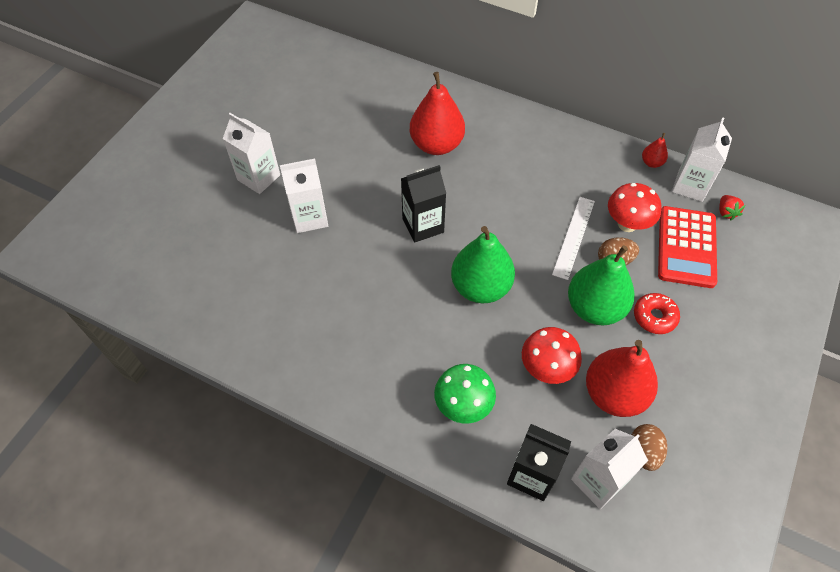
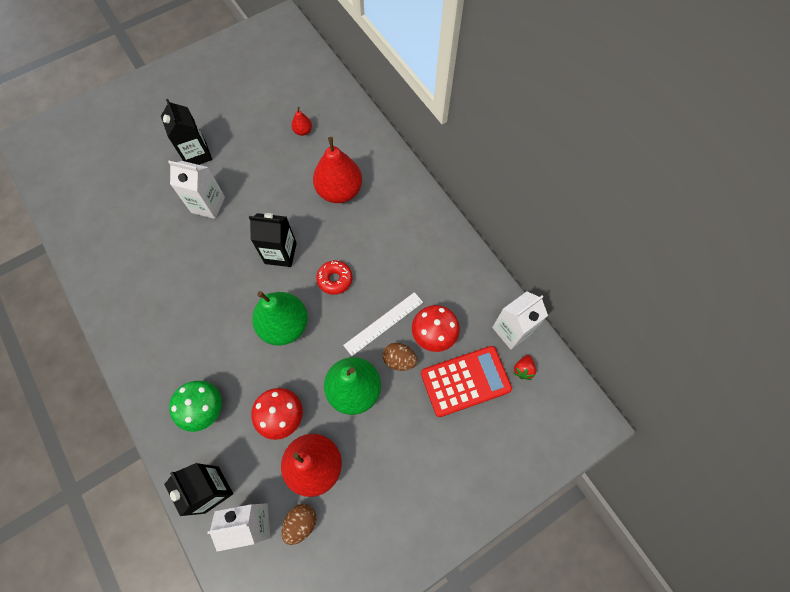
camera: 30 degrees right, 10 degrees up
(259, 177) = (196, 154): white carton -> black carton
(651, 163) = (496, 293): red pear -> red pear (303, 131)
(654, 317) = (393, 424): red donut -> red donut (335, 279)
(686, 247) = (465, 381): red calculator -> red calculator turned 150 degrees counterclockwise

